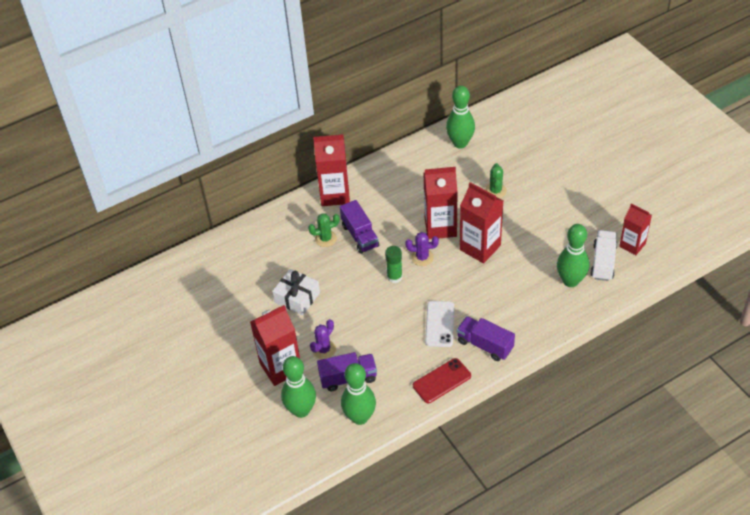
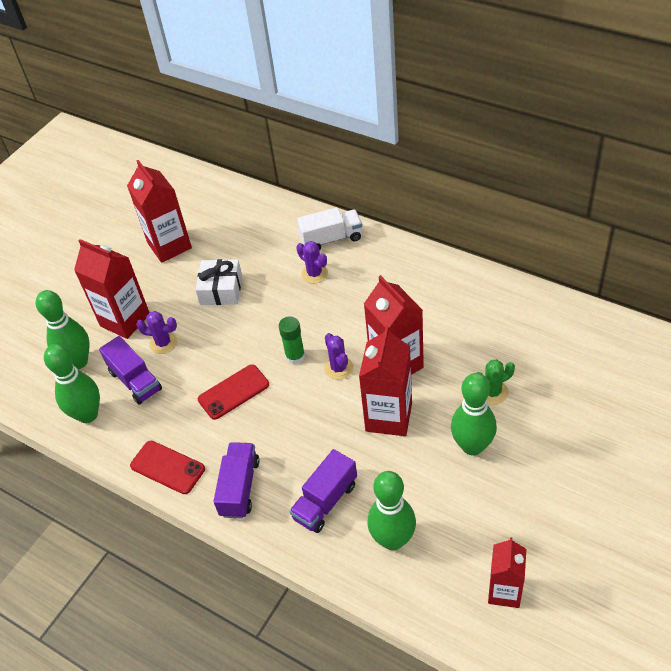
camera: 65 degrees right, 0 degrees up
(325, 238) = (314, 274): green cactus -> purple cactus
(335, 195) = (382, 251): red carton -> red carton (169, 245)
(360, 236) = (336, 299): purple truck -> purple truck (325, 501)
(401, 322) = (233, 392): none -> red phone
(439, 324) = (249, 429): white phone -> none
(460, 143) = (546, 322): green bowling pin -> green bowling pin (472, 446)
(603, 262) = (449, 566): white truck -> white truck (331, 239)

